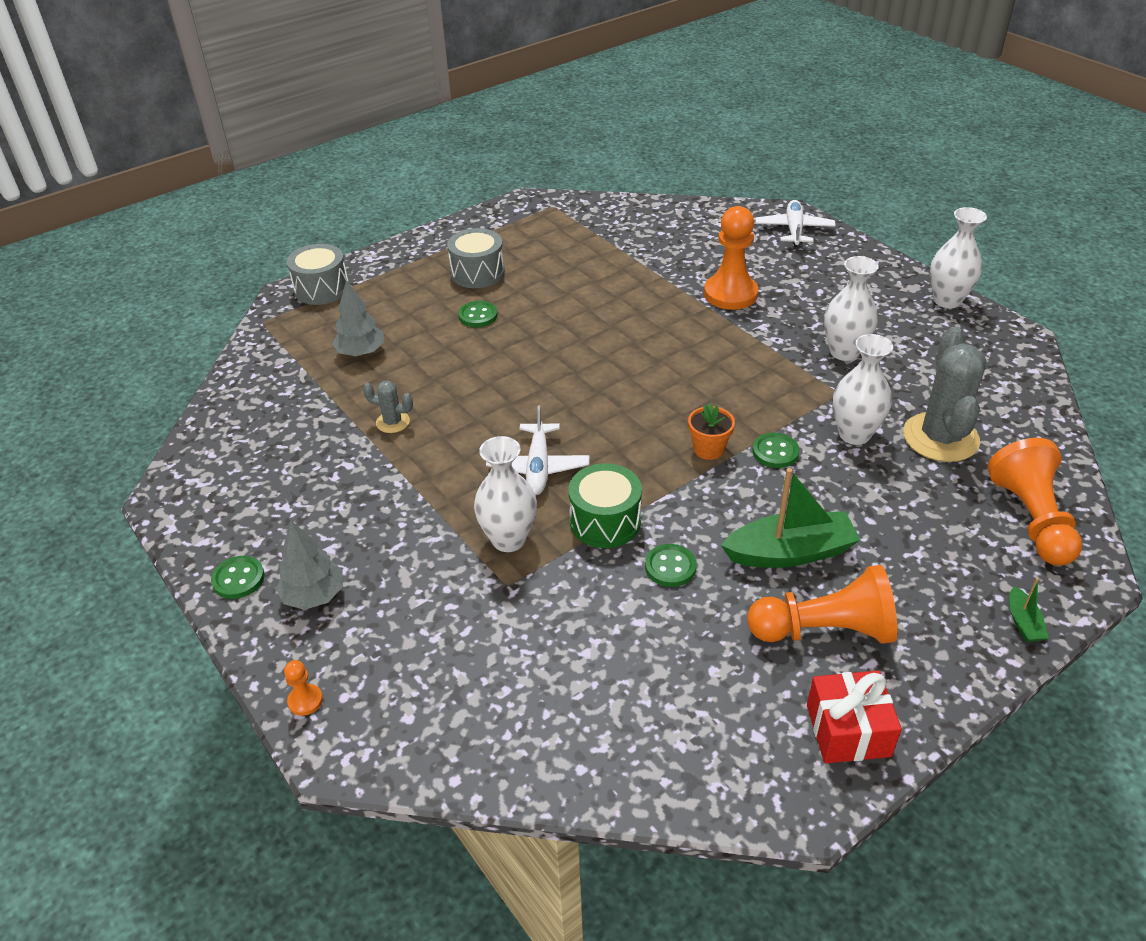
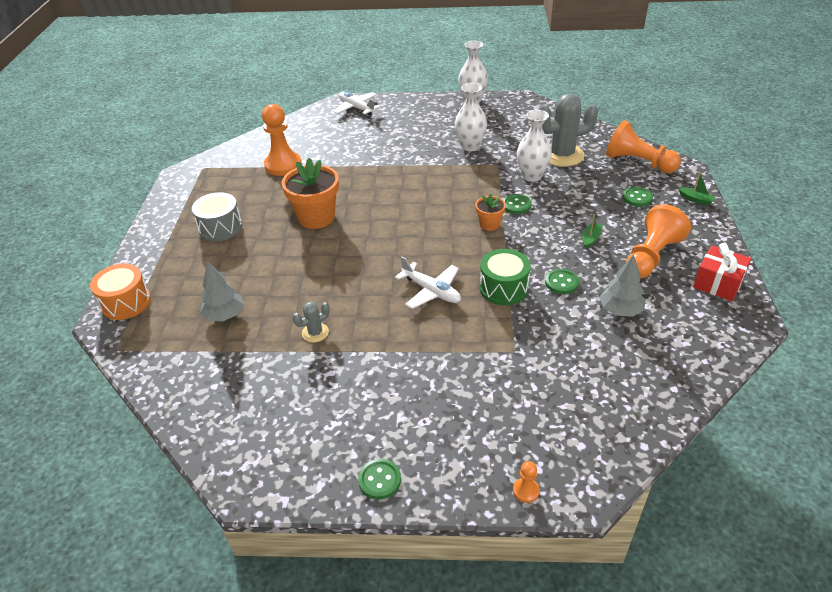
camera: 50 degrees left, 0 degrees up
(314, 596) = (436, 445): grey tree -> grey tree (620, 310)
(322, 289) = (126, 302): grey drum -> orange drum
(478, 316) = (263, 248): green button -> green button (637, 198)
(508, 539) = (478, 332): white vase -> none
(564, 319) = (316, 217): none -> orange flower pot
(730, 294) = (378, 153): orange pawn -> orange pawn (283, 165)
(790, 552) = (590, 239): green boat -> green boat, size x0.46
(940, 438) = (562, 155): grey cactus -> grey cactus turned 60 degrees counterclockwise

